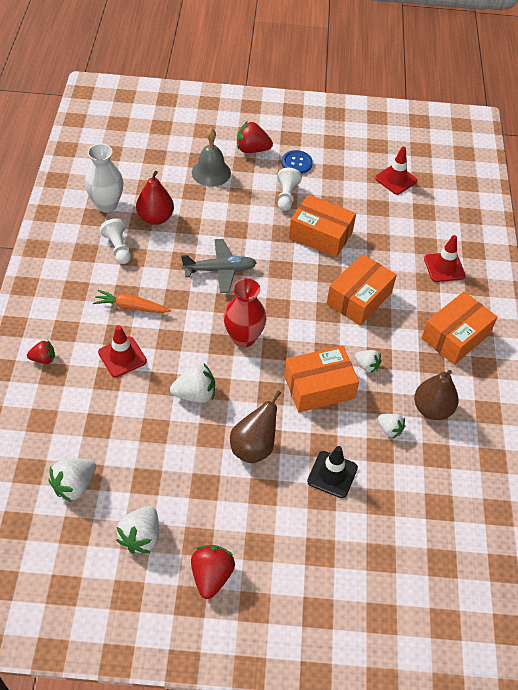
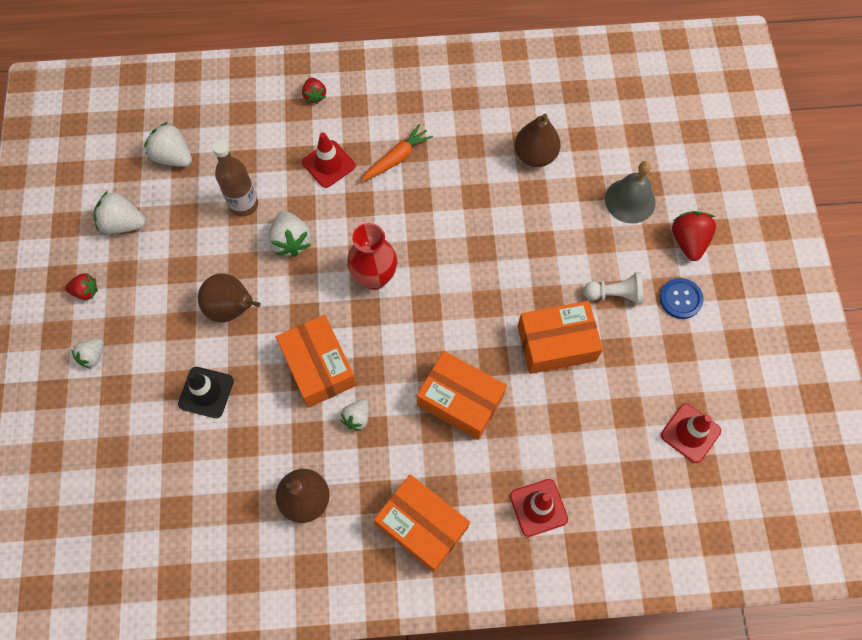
camera: 85 degrees right, 15 degrees up
(106, 205) = (542, 102): white vase -> none
(118, 248) = (479, 128): white pawn -> none
(131, 307) = (396, 158): orange carrot -> orange carrot turned 45 degrees clockwise
(147, 428) = (244, 204): none -> brown bottle
(155, 218) = (535, 155): red pear -> brown pear
(211, 576) = (86, 291): red strawberry -> red strawberry, size x0.62
(220, 270) = (470, 237): grey plane -> none
(320, 235) = (556, 343): orange box -> orange box turned 60 degrees clockwise
(389, 429) = (270, 450): white strawberry -> white strawberry (93, 356)

